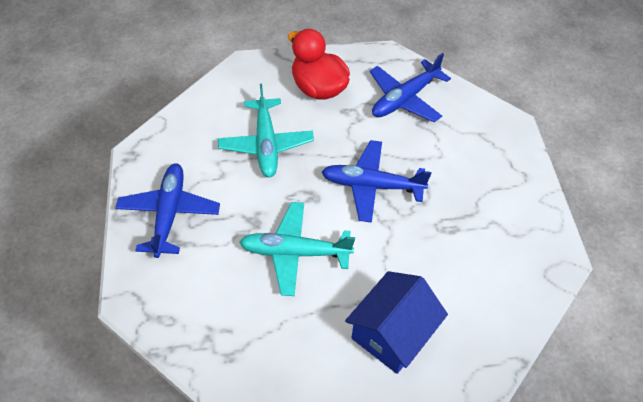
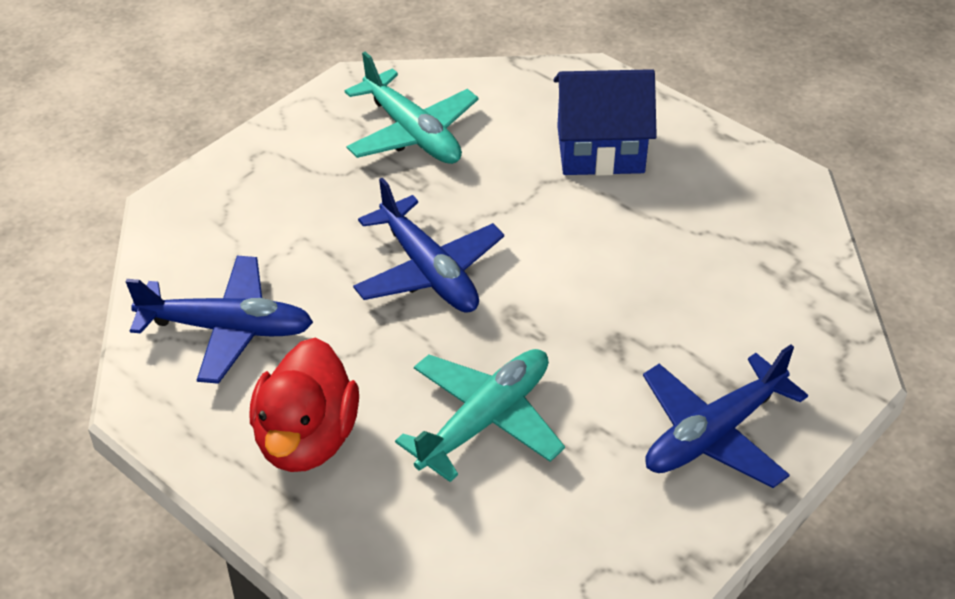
camera: 130 degrees left, 10 degrees down
(295, 252) = (608, 277): turquoise plane -> turquoise plane (412, 133)

